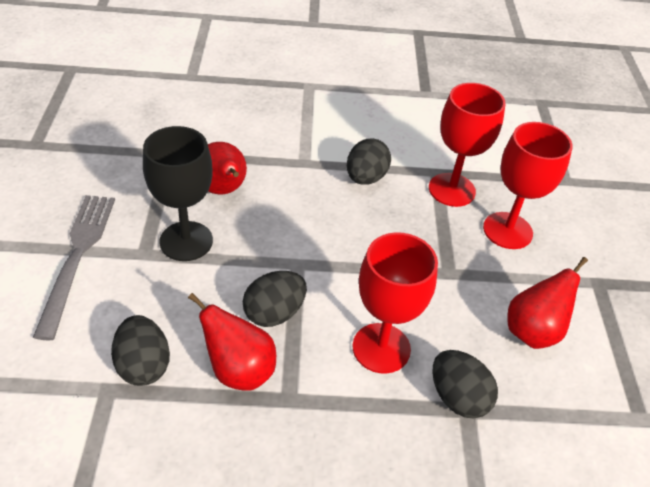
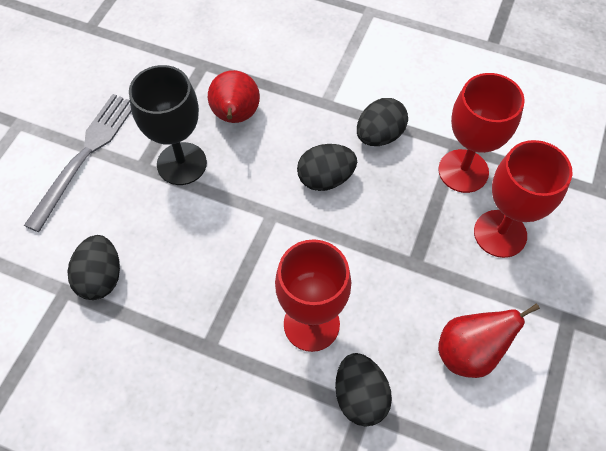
camera: 25 degrees right, 15 degrees up
(239, 370) = (177, 307): red pear -> none
(274, 313) = (230, 260): black egg -> black egg (325, 178)

